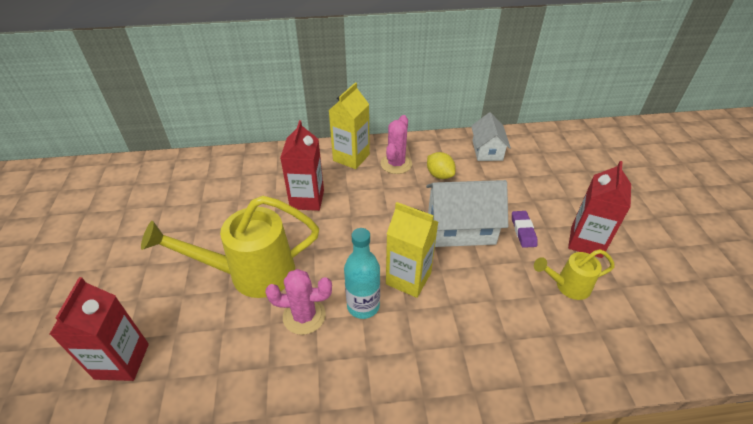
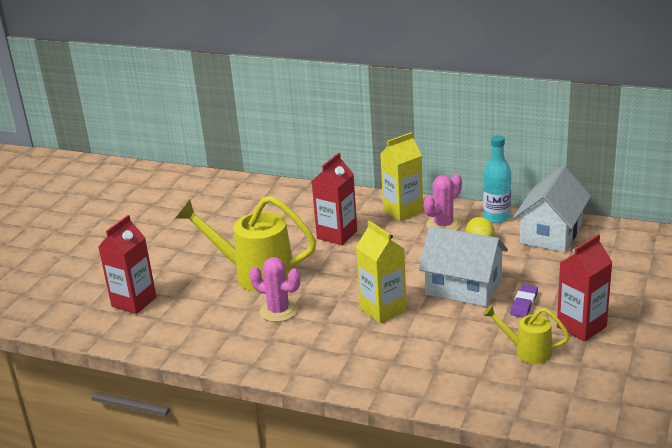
camera: 30 degrees right, 15 degrees down
(363, 306) = (330, 317): turquoise bottle -> turquoise bottle (496, 217)
(487, 150) = (551, 233): white house -> white house, size x1.57

